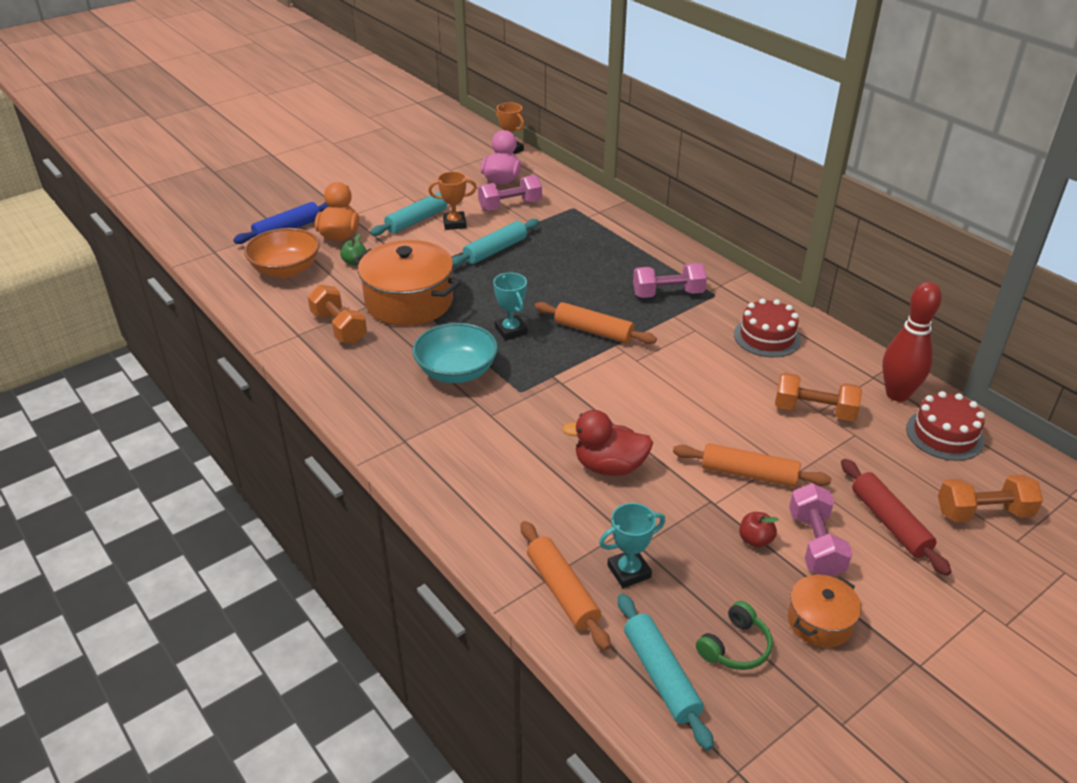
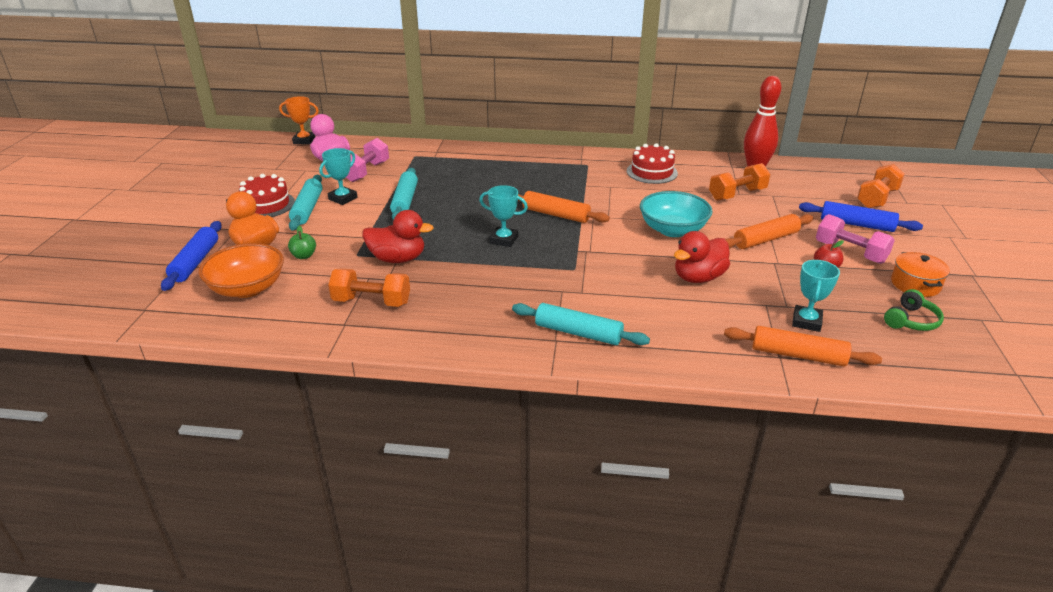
camera: 45 degrees left, 5 degrees down
(409, 302) = (398, 259): orange pot -> red duck
(454, 223) = (343, 198): orange trophy -> turquoise trophy
(456, 372) = (513, 281): turquoise bowl -> turquoise bowl (673, 230)
(593, 331) = (556, 215): orange rolling pin -> orange rolling pin turned 45 degrees clockwise
(661, 676) = (913, 359): turquoise rolling pin -> turquoise rolling pin (578, 333)
(668, 294) = (561, 176): pink dumbbell -> none
(735, 647) = (911, 321): green headphones -> green headphones turned 45 degrees clockwise
(889, 523) = (856, 224): red rolling pin -> blue rolling pin
(944, 435) = (804, 175): red cake -> red cake (266, 205)

